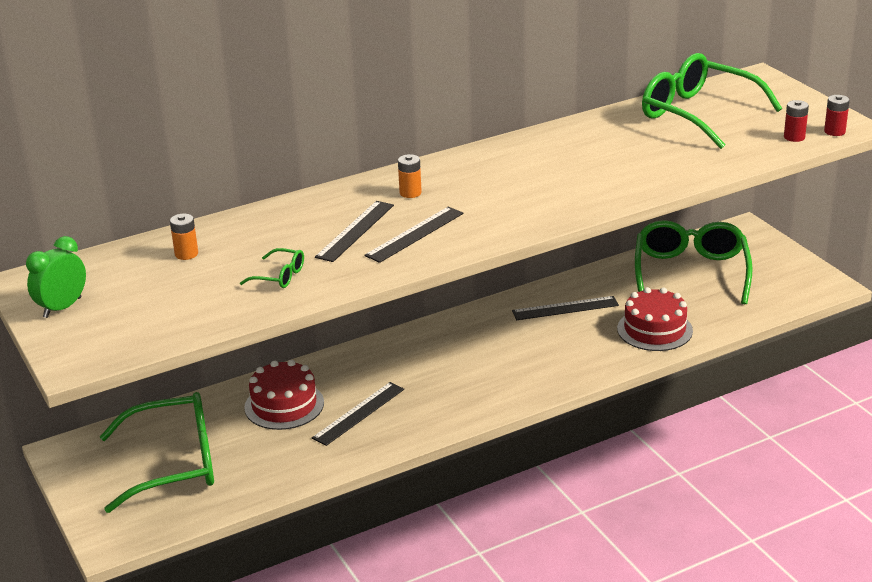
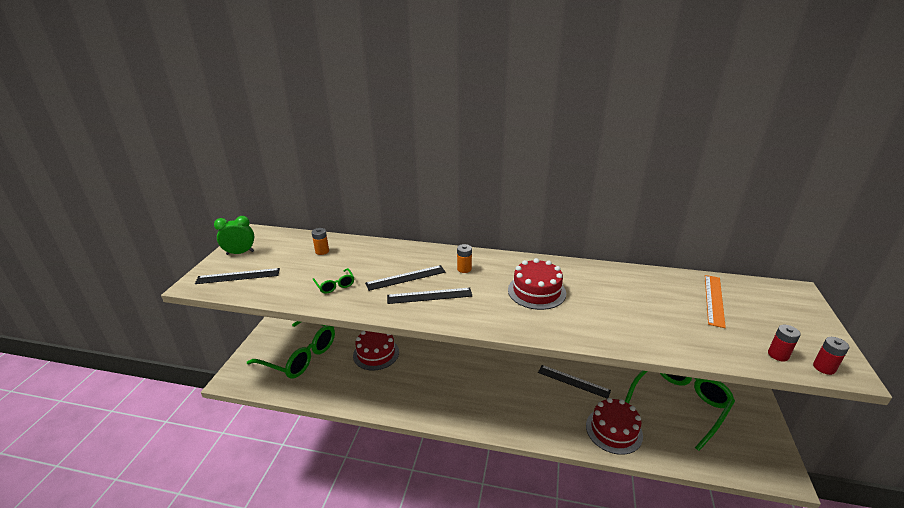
camera: 40 degrees right, 0 degrees up
(359, 413) = (399, 380): black ruler -> black ruler (238, 276)
(524, 179) = (536, 291): none -> red cake
(698, 114) = (714, 300): green glasses -> orange ruler

